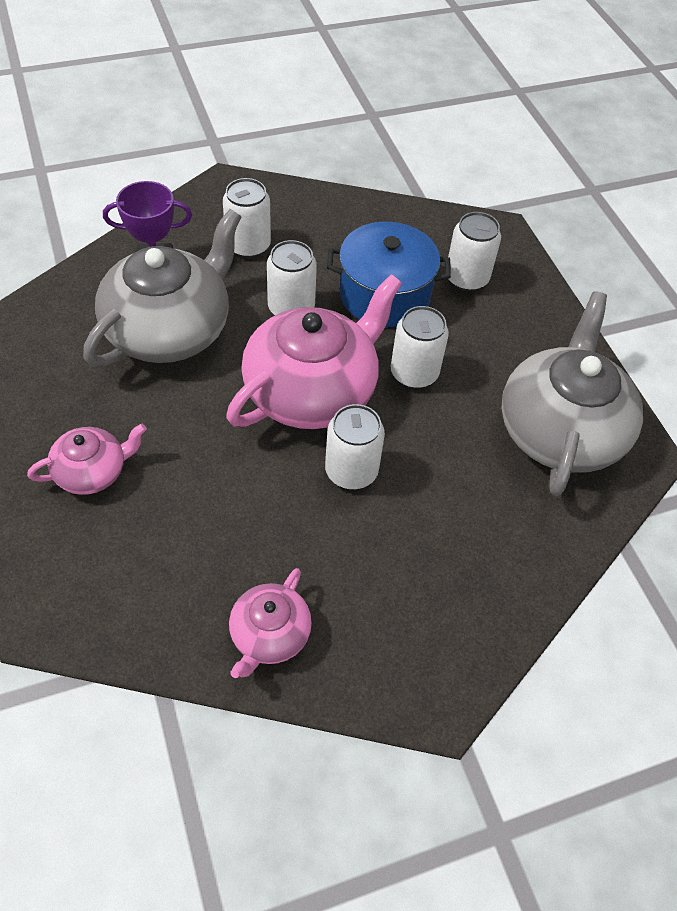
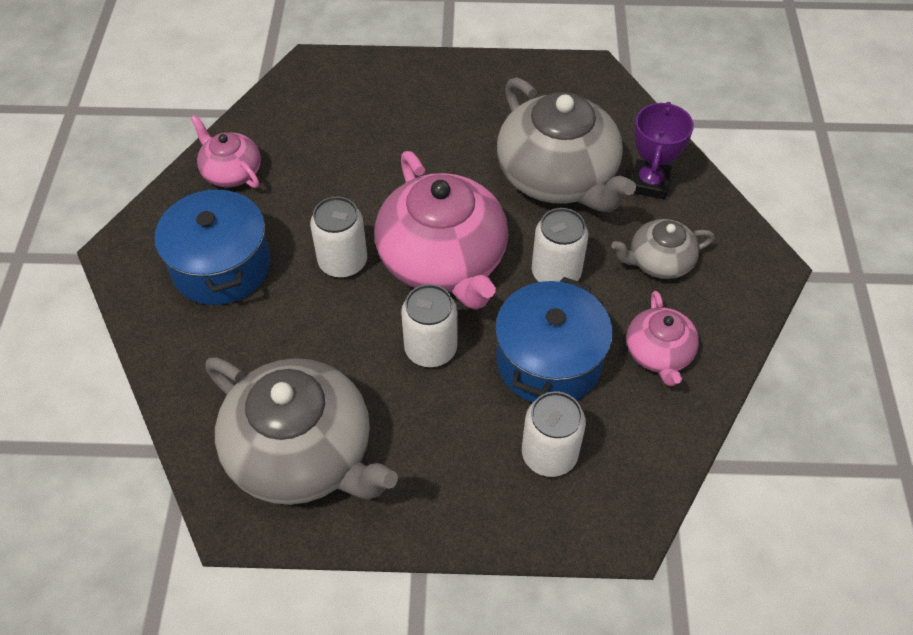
camera: 115 degrees right, 0 degrees up
(92, 471) = (423, 104): pink teapot -> pink teapot (659, 353)
(248, 246) = (659, 261): white can -> grey teapot
(408, 581) = (221, 266): none -> blue pot

